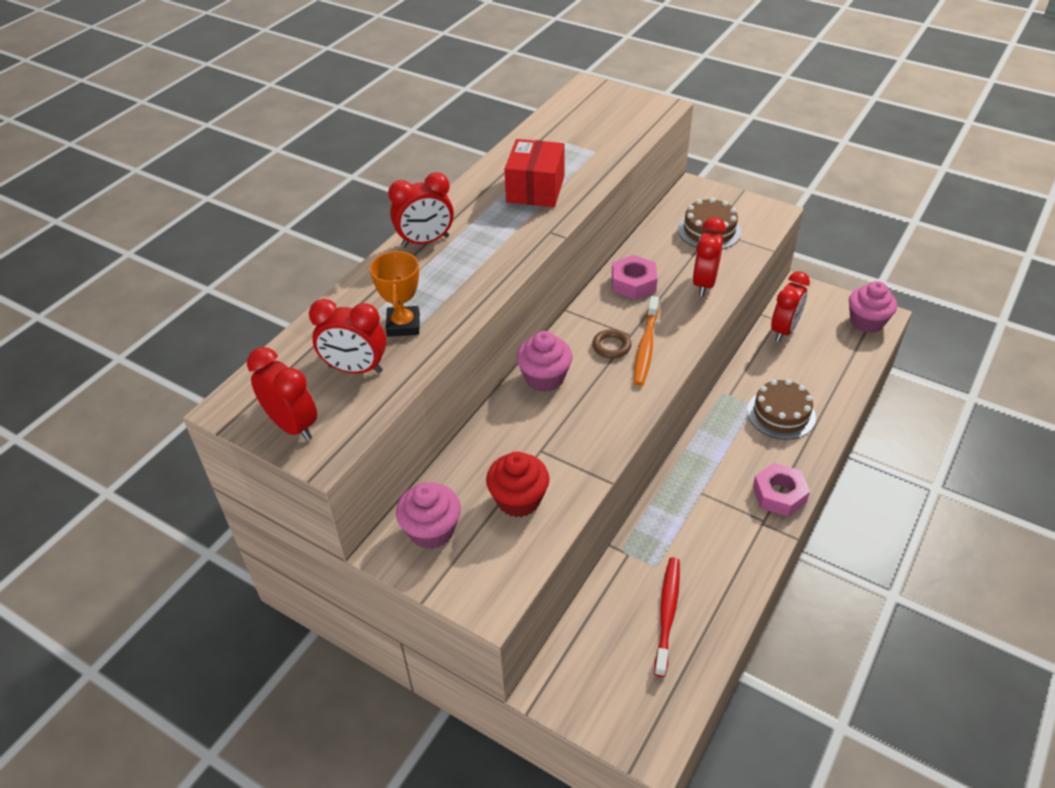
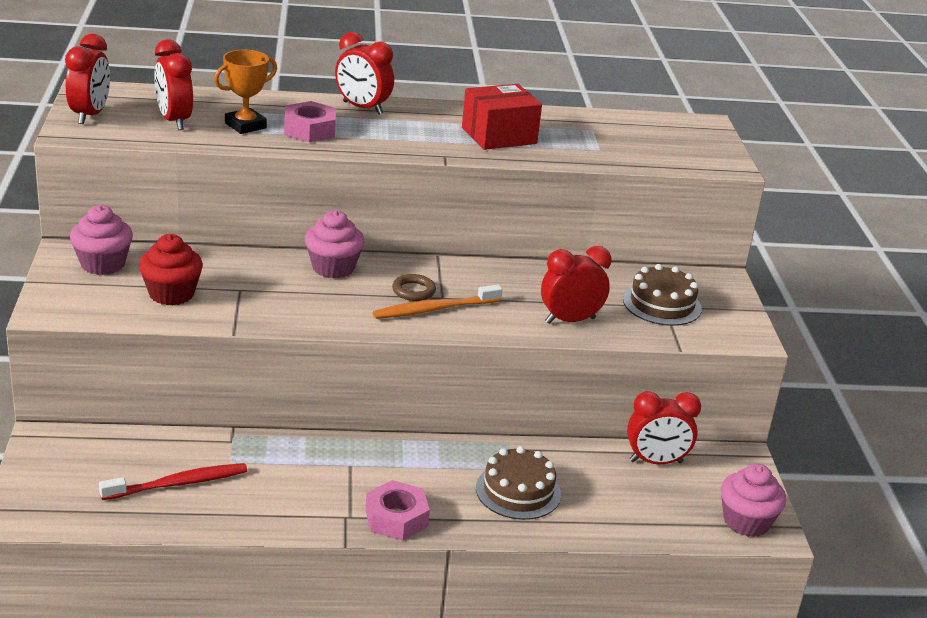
camera: 50 degrees right, 15 degrees down
(633, 283) = (520, 280): pink nut -> pink nut (309, 130)

